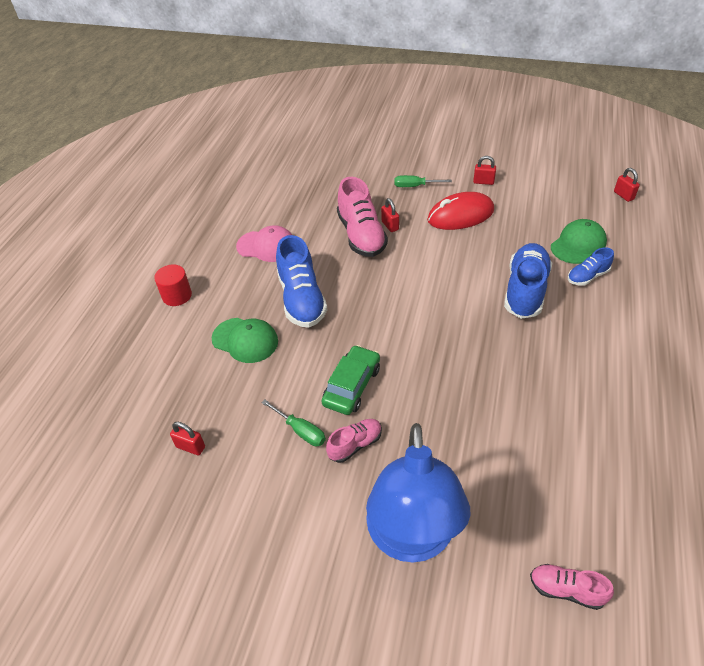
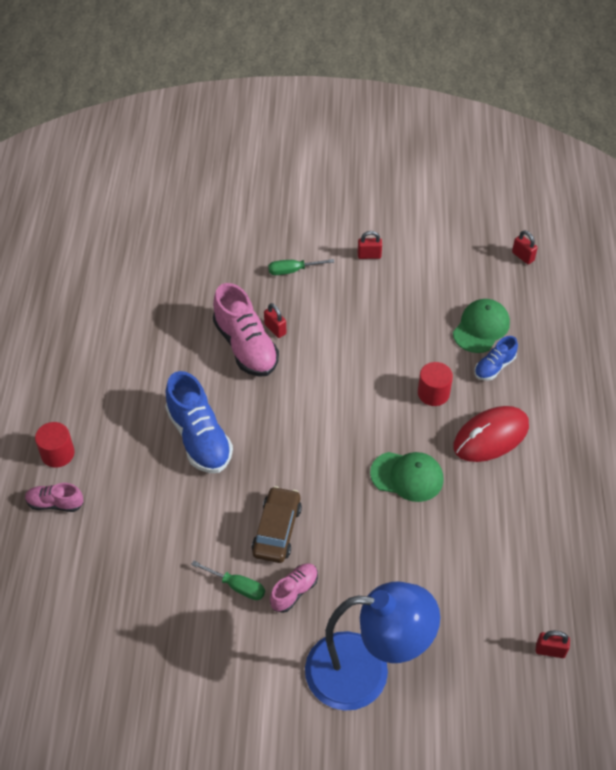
camera: 15 degrees left, 5 degrees up
(190, 447) = (130, 622): red padlock -> red padlock (550, 650)
(245, 340) = (151, 496): green cap -> green cap (407, 476)
(266, 246) = (141, 375): pink cap -> none
(352, 386) = (277, 530): green car -> brown car
(411, 539) = (365, 672): blue lamp -> blue lamp turned 75 degrees counterclockwise
(460, 215) = (351, 305): red mouse -> red mouse (491, 436)
(525, 291) = (433, 393): blue shoe -> red cylinder
(566, 590) = (505, 690): pink shoe -> pink shoe (55, 503)

